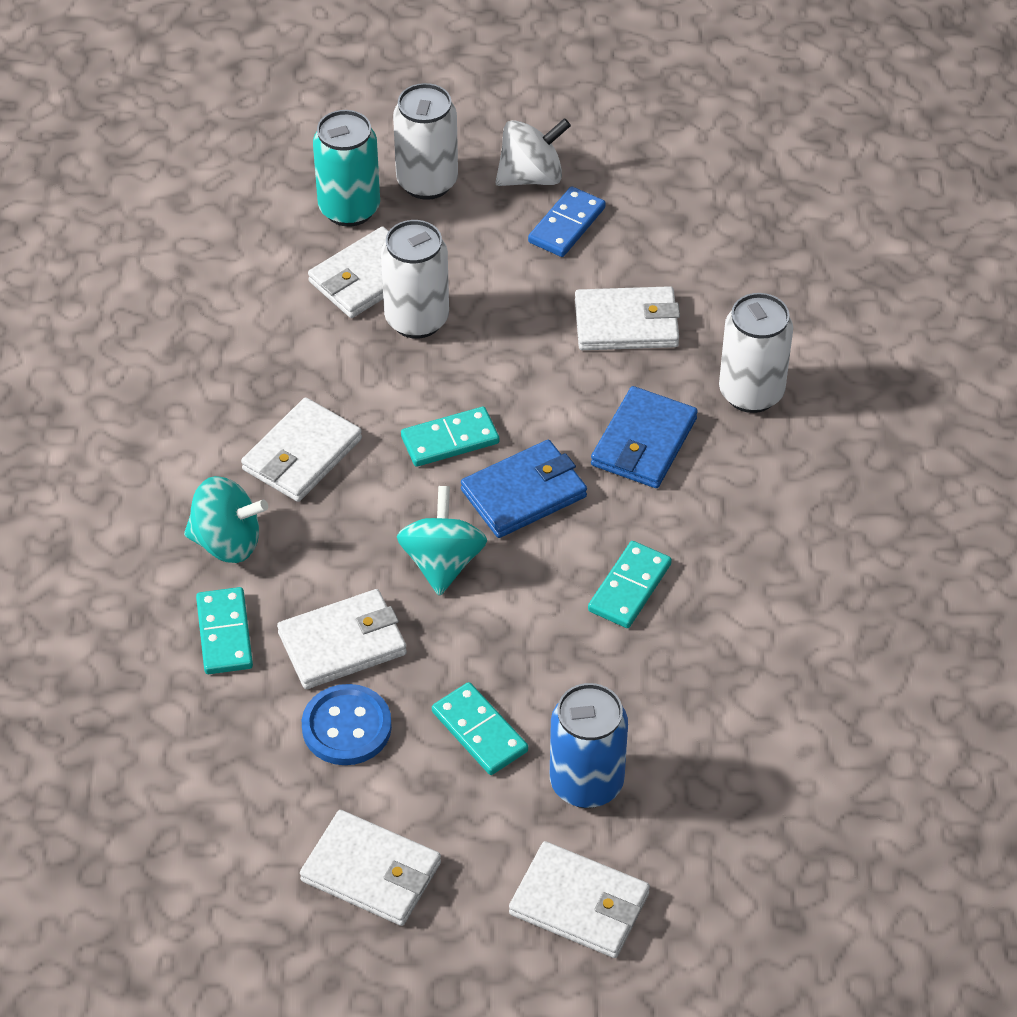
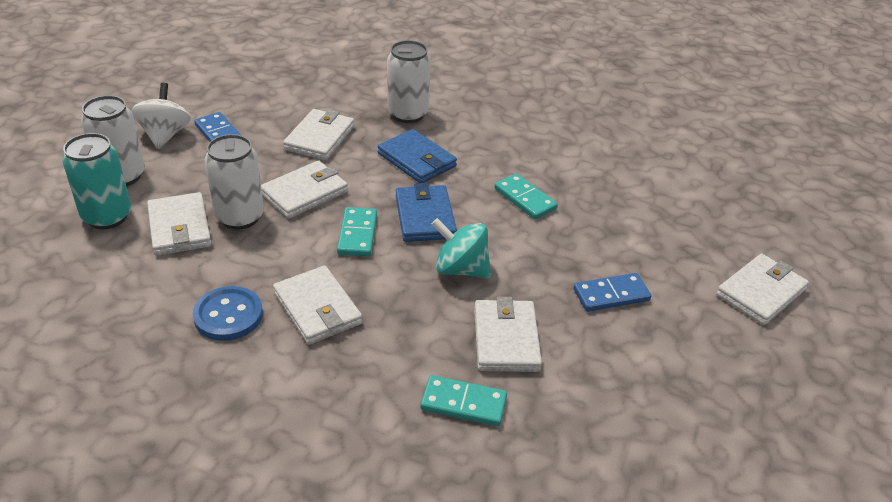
camera: 70 degrees left, 10 degrees down
(227, 542) = (374, 375): turquoise spinning top -> none
(346, 727) = (582, 359): blue button -> blue button (228, 315)
(371, 872) = (714, 384): white wallet -> white wallet (304, 193)
(480, 731) = (611, 295): turquoise domino -> blue domino
(586, 783) = (668, 261): blue can -> none

